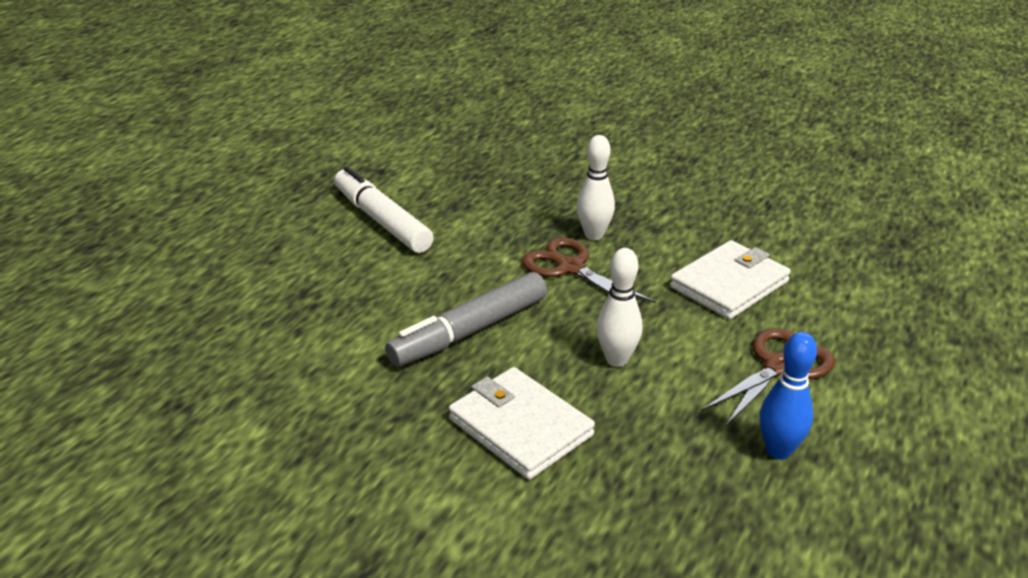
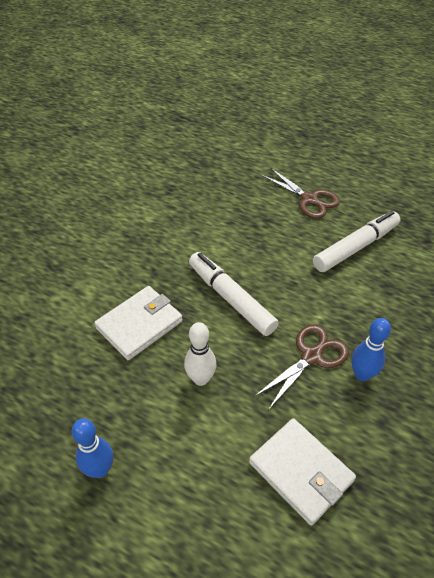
camera: 90 degrees right, 15 degrees up
(469, 331) = (231, 298): grey marker -> white marker
(594, 235) = (362, 375): white bowling pin -> blue bowling pin
(780, 366) = (190, 491): brown scissors -> brown scissors (310, 199)

